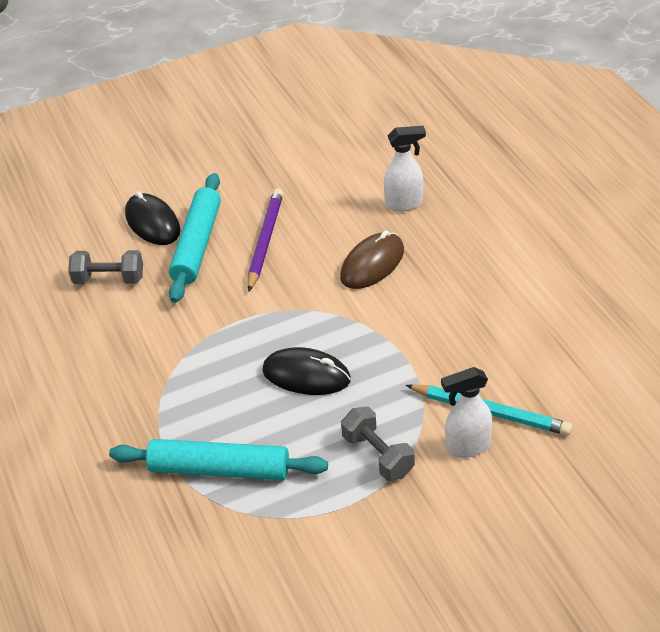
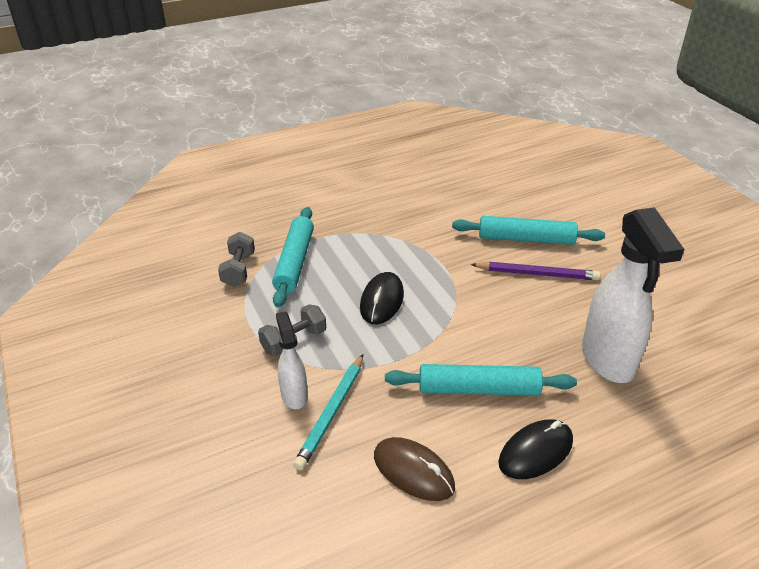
camera: 85 degrees right, 5 degrees down
(109, 279) = (481, 202): grey dumbbell -> grey dumbbell (238, 270)
(152, 223) = (548, 216): black mouse -> black mouse (535, 452)
(372, 264) = (517, 338): brown mouse -> brown mouse (413, 471)
(404, 204) = (608, 360): white spray bottle -> white spray bottle, size x1.91
(449, 297) = (478, 389): none -> turquoise rolling pin

